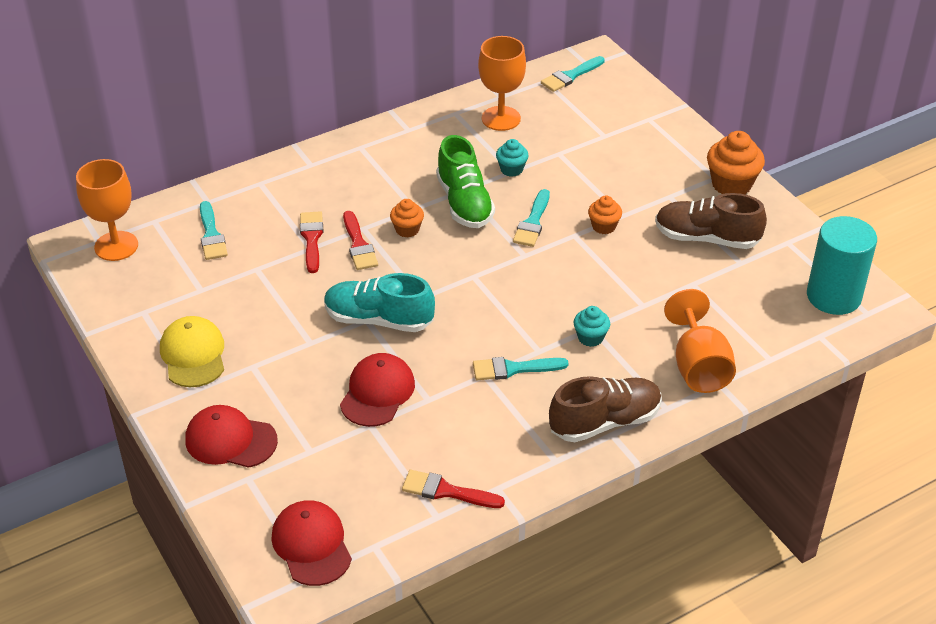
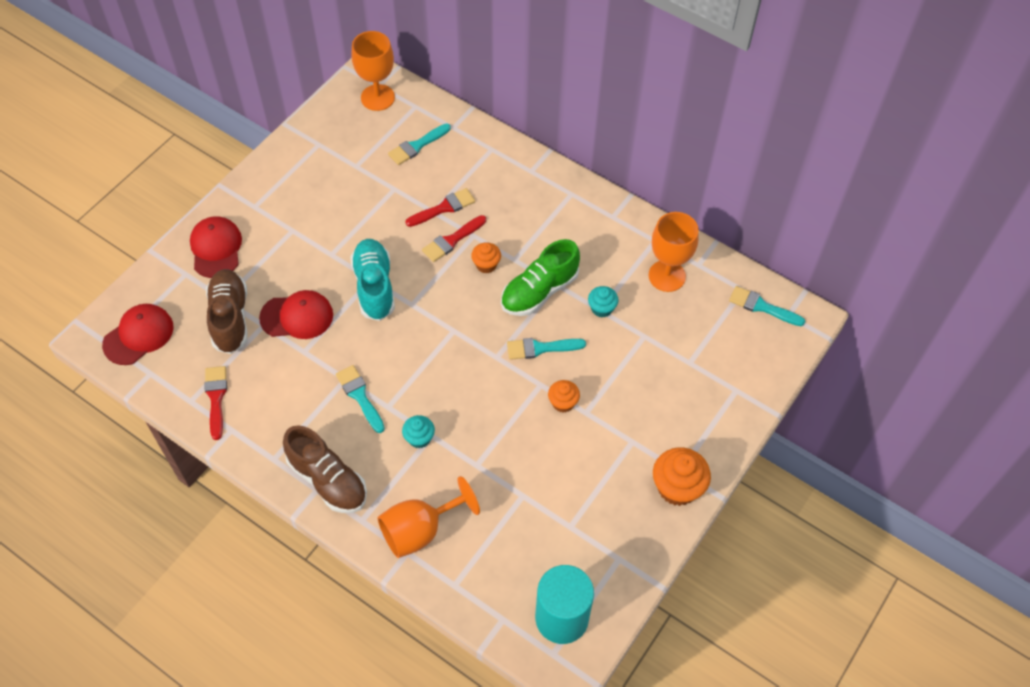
camera: 65 degrees right, 15 degrees up
(193, 355) = (288, 191): yellow cap -> none
(706, 238) = (589, 489): brown shoe -> brown shoe (230, 318)

